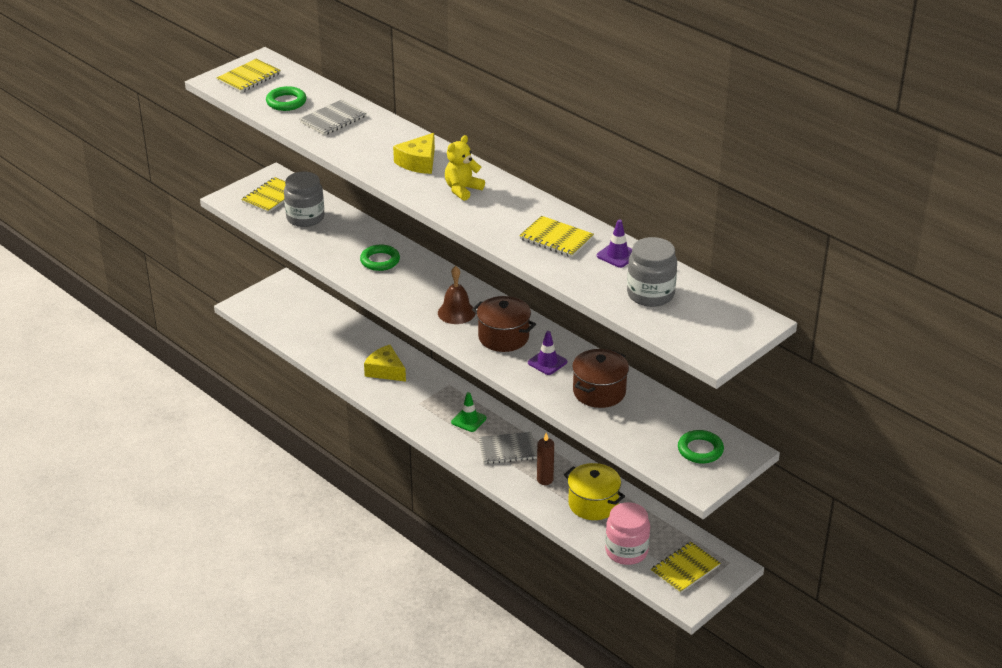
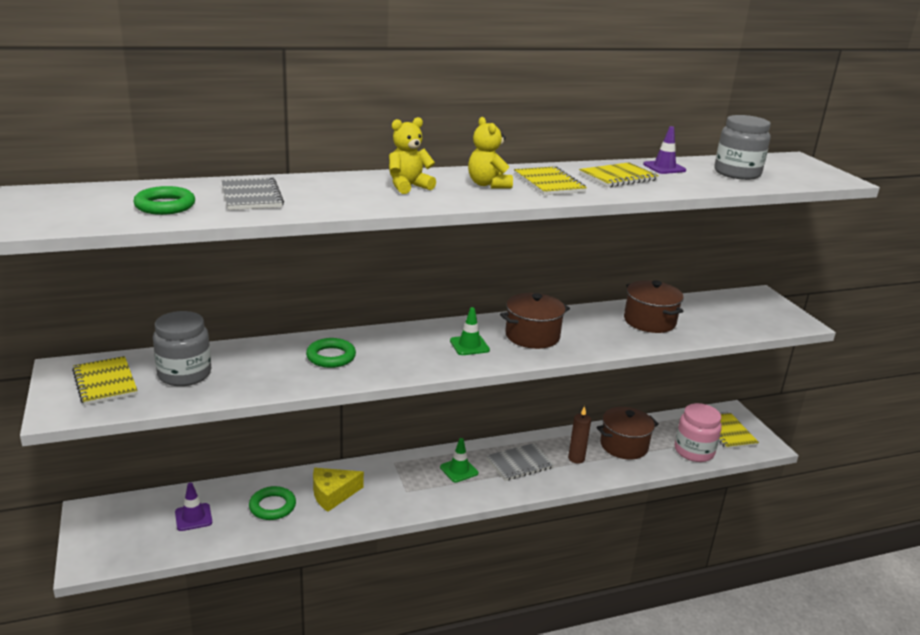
camera: 65 degrees left, 10 degrees down
(249, 77) = (60, 208): yellow notebook -> yellow notebook (549, 183)
(419, 162) = (408, 186): yellow cheese -> yellow teddy bear
(456, 312) = (469, 345): brown bell -> green traffic cone
(507, 450) = (519, 463): grey notebook -> grey notebook turned 45 degrees clockwise
(547, 362) = (589, 329): purple traffic cone -> purple traffic cone (193, 517)
(593, 504) = (624, 445): yellow pot -> brown pot
(700, 450) = (753, 308): green ring -> green ring (272, 506)

